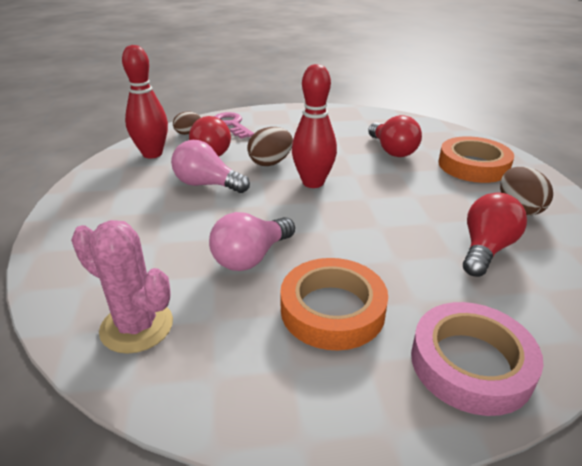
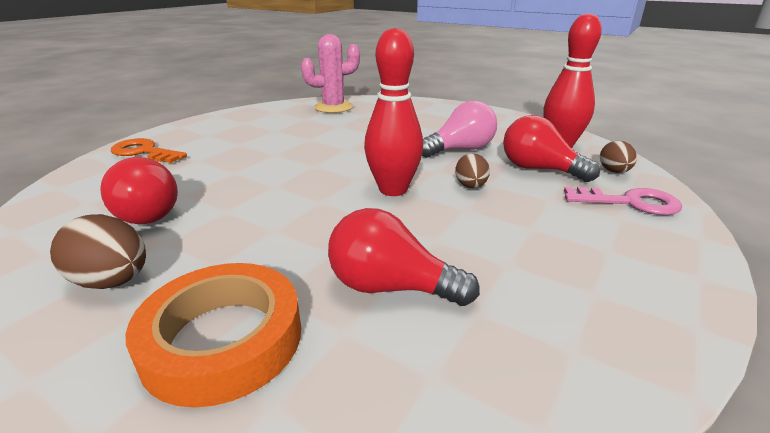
camera: 130 degrees right, 5 degrees down
(251, 257) = (334, 137): pink light bulb -> none
(270, 163) = (471, 186): brown egg -> brown egg, size x0.66
(332, 310) = (249, 140): orange tape -> none
(470, 363) = (144, 152): pink tape -> orange key

